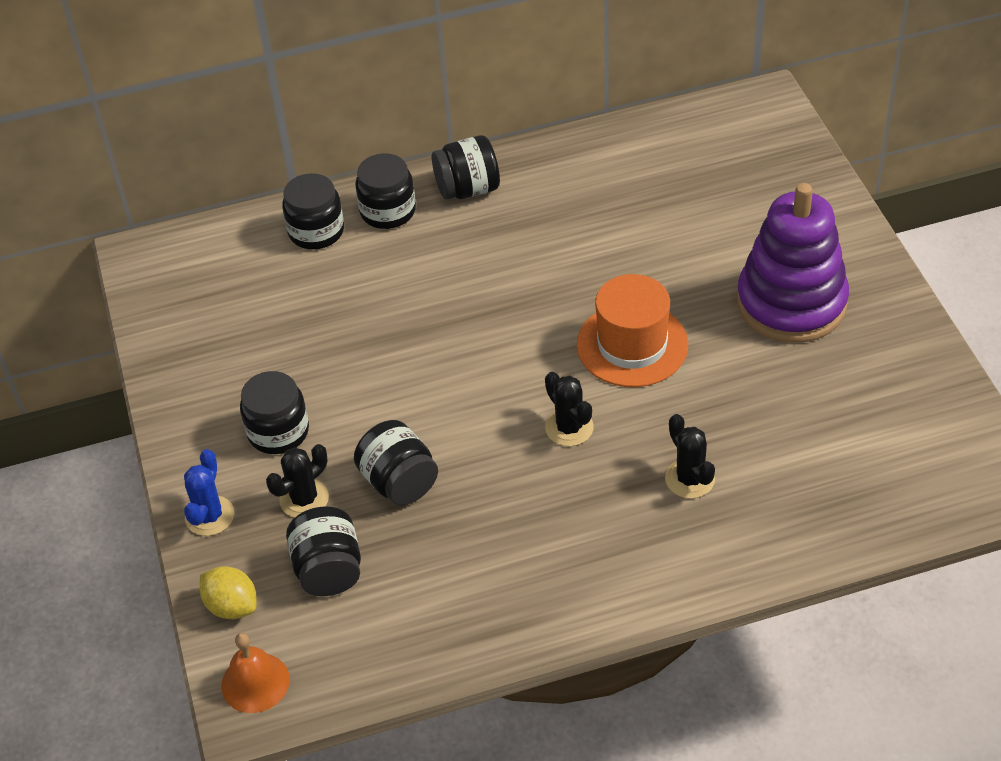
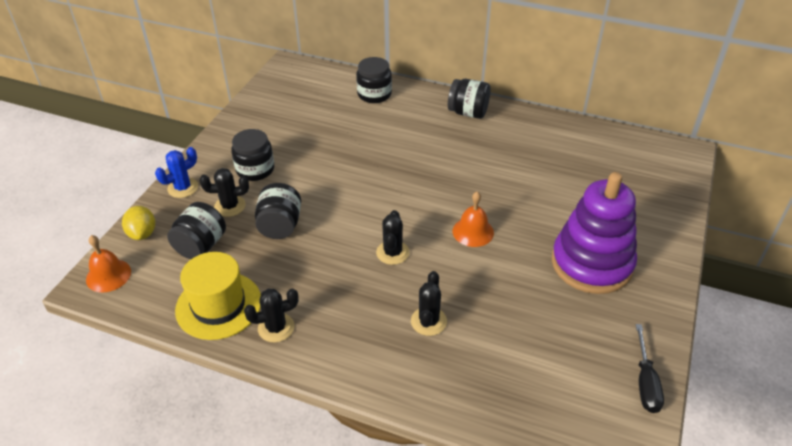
camera: 35 degrees right, 5 degrees down
(388, 211) = (417, 103): black jar -> none
(438, 621) = (218, 305): none -> yellow hat
(534, 599) = (276, 328): none -> black cactus
(632, 345) = (473, 232): orange hat -> orange bell
(952, 399) = (645, 382): none -> black screwdriver

